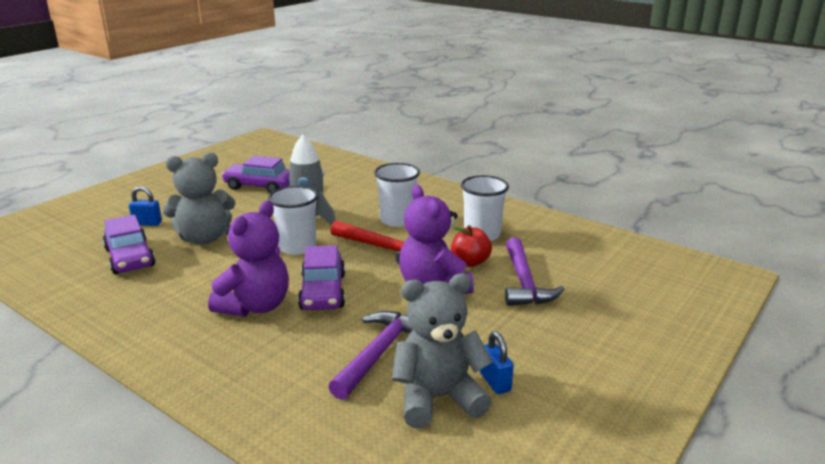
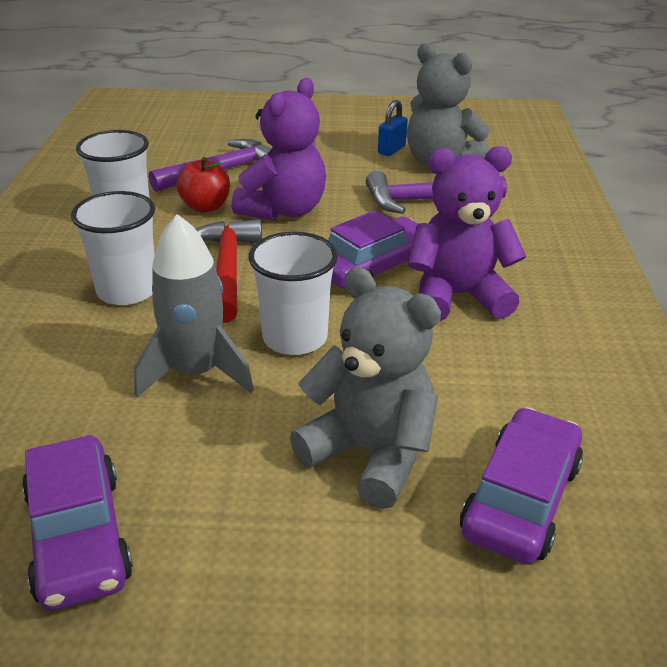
camera: 125 degrees left, 10 degrees up
(147, 223) = (405, 591): blue padlock -> none

